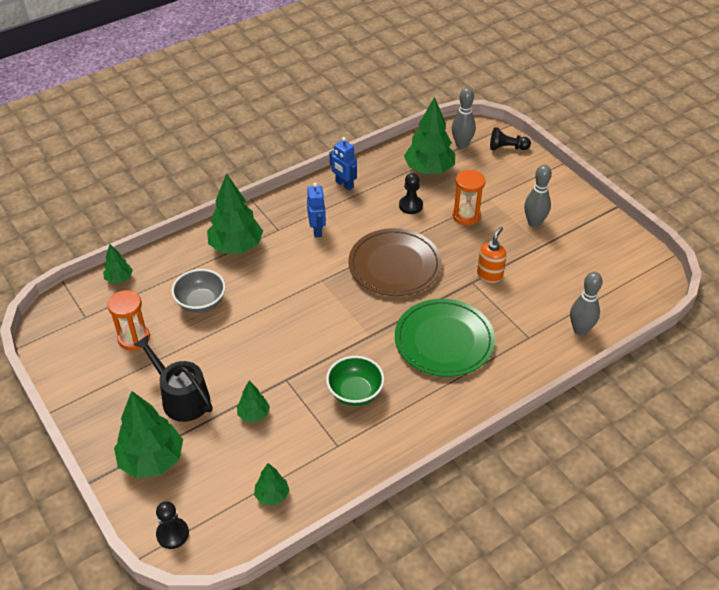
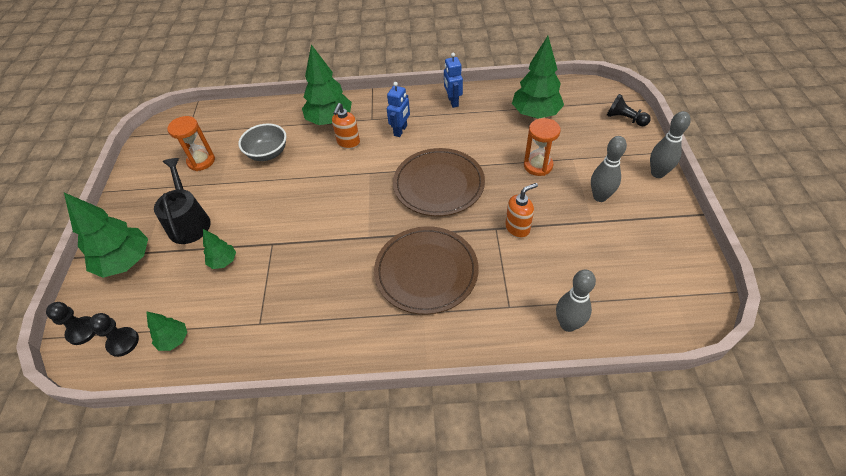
camera: 35 degrees right, 5 degrees up
(119, 279) = (232, 113): green tree -> none
(276, 261) = (348, 143): none -> orange soap dispenser
(355, 392) = (313, 282): green bowl -> none
(410, 206) = (494, 138): black pawn -> black pawn (123, 342)
(444, 340) = (426, 271): green plate -> brown plate
(461, 145) = (582, 102): grey bowling pin -> grey bowling pin (657, 173)

